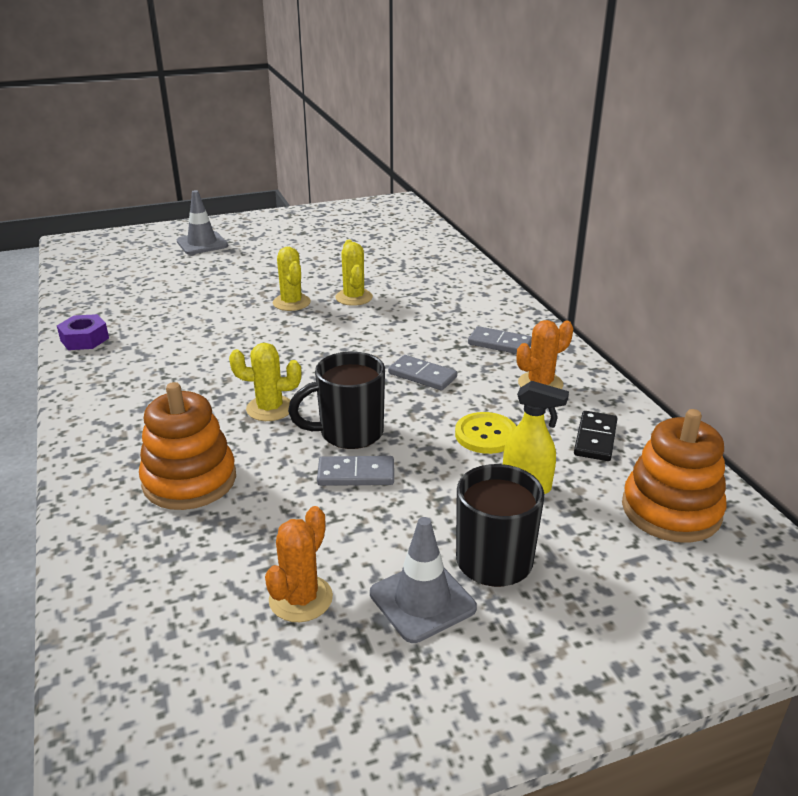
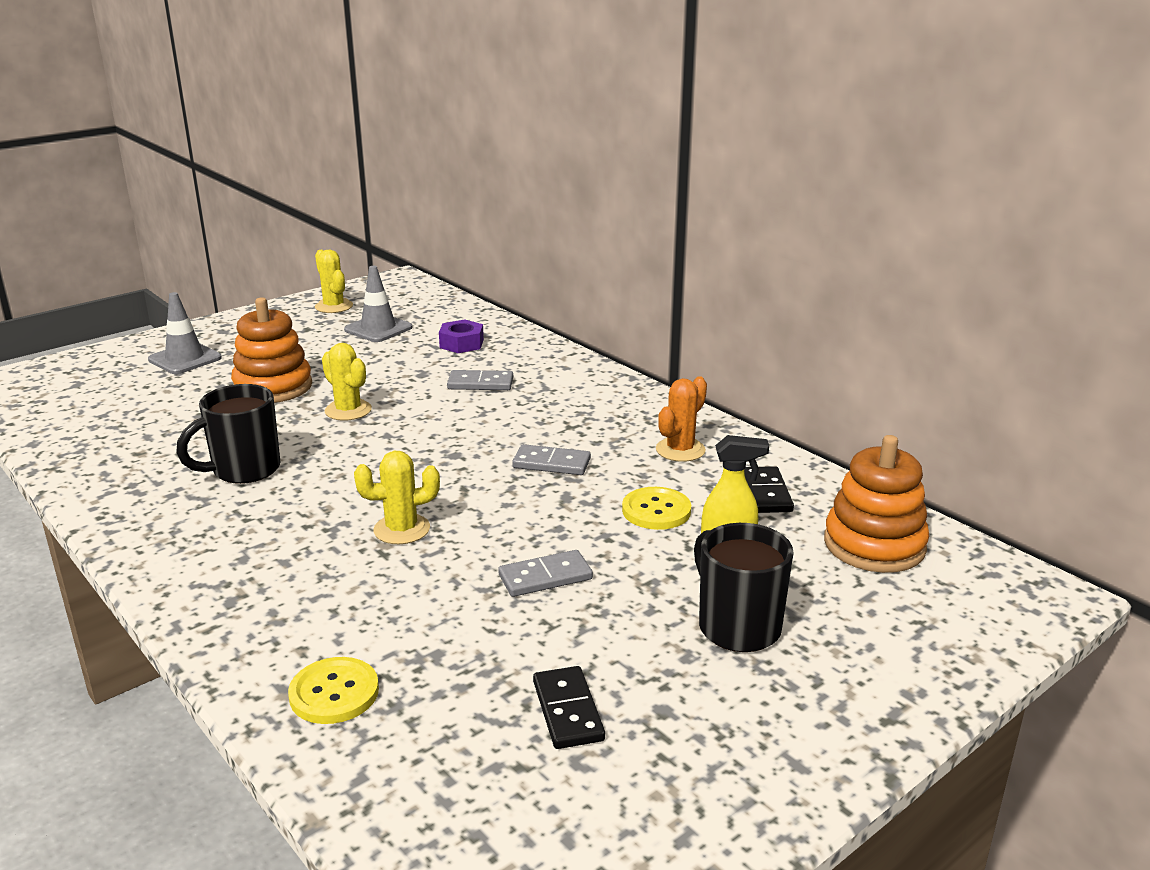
camera: 20 degrees left, 5 degrees down
(84, 339) = (108, 495): purple nut -> purple nut (461, 343)
(135, 534) = (334, 693): none -> yellow button
(189, 480) = (360, 623): orange stacking toy -> orange stacking toy (273, 387)
(300, 598) = (567, 711): orange cactus -> black domino
(348, 433) = (510, 538): black mug -> black mug (243, 470)
(354, 297) = (419, 393): yellow cactus -> yellow cactus (334, 306)
(422, 601) = (693, 681): grey traffic cone -> grey traffic cone (378, 329)
(500, 343) = (613, 416): grey domino -> grey domino (480, 383)

